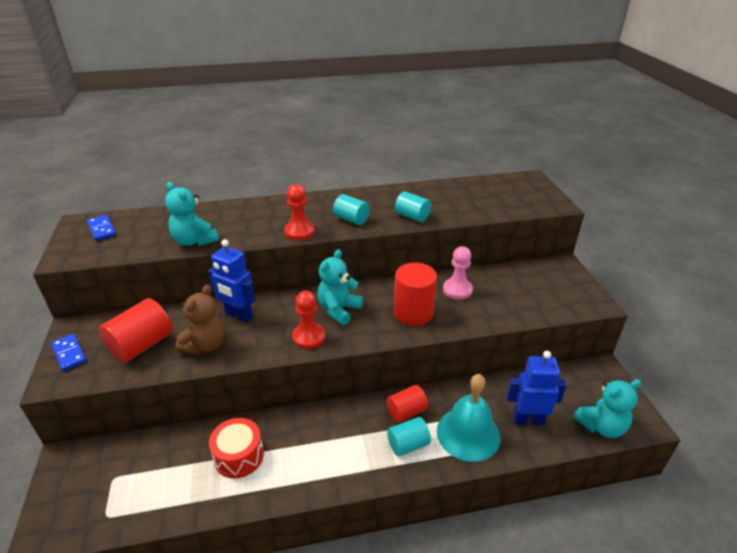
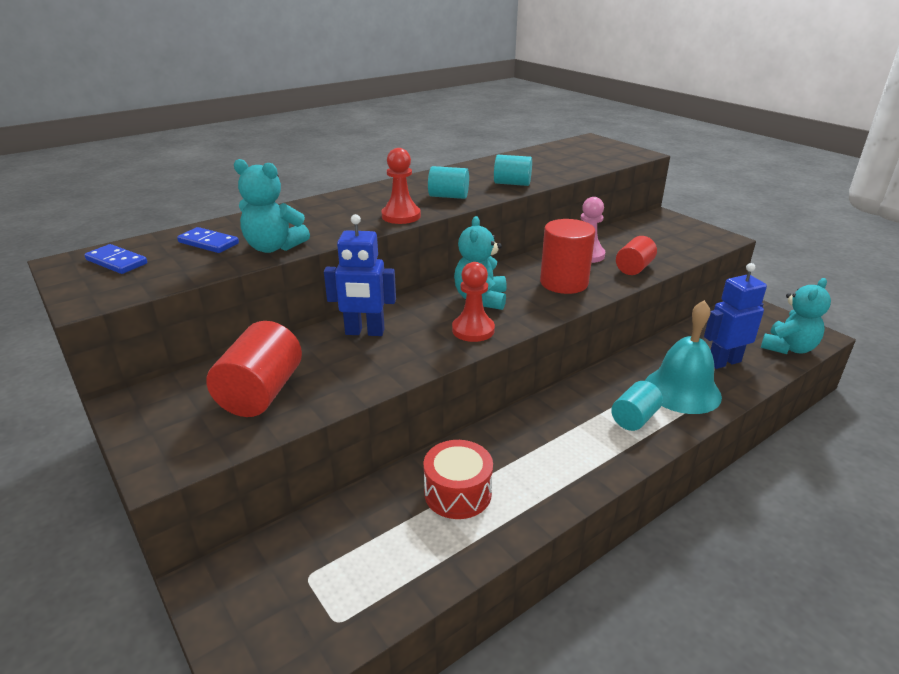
camera: 25 degrees left, 5 degrees down
(69, 353) = (156, 431): blue domino -> blue domino (208, 243)
(205, 345) = (351, 370): brown teddy bear -> none
(406, 412) = (605, 391): red cylinder -> red cylinder (634, 268)

